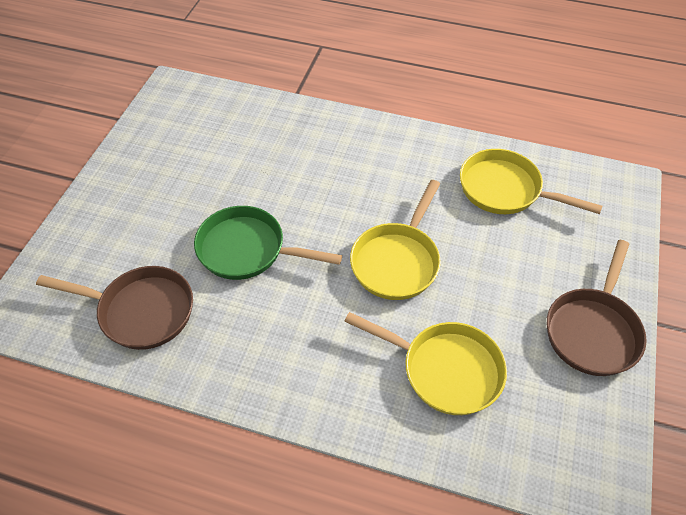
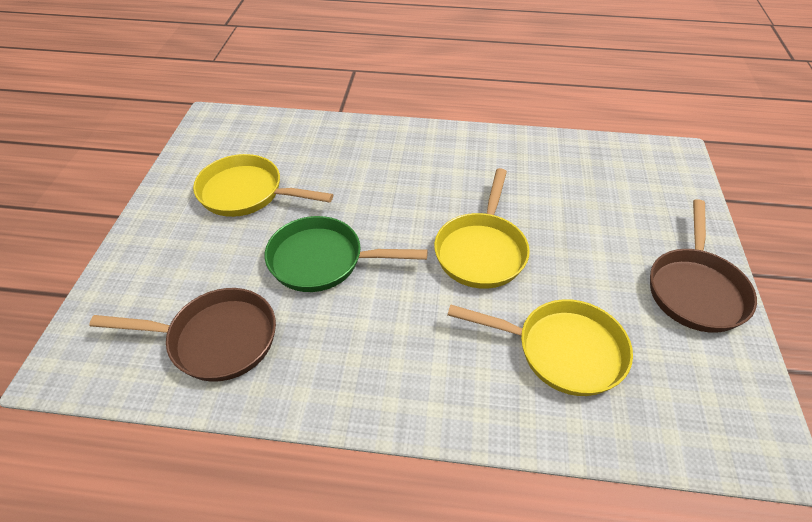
camera: 10 degrees left, 5 degrees down
(505, 190) = (566, 172): yellow pan -> yellow pan (246, 193)

